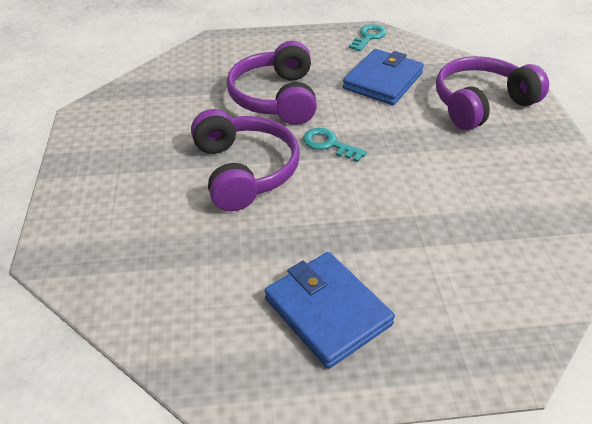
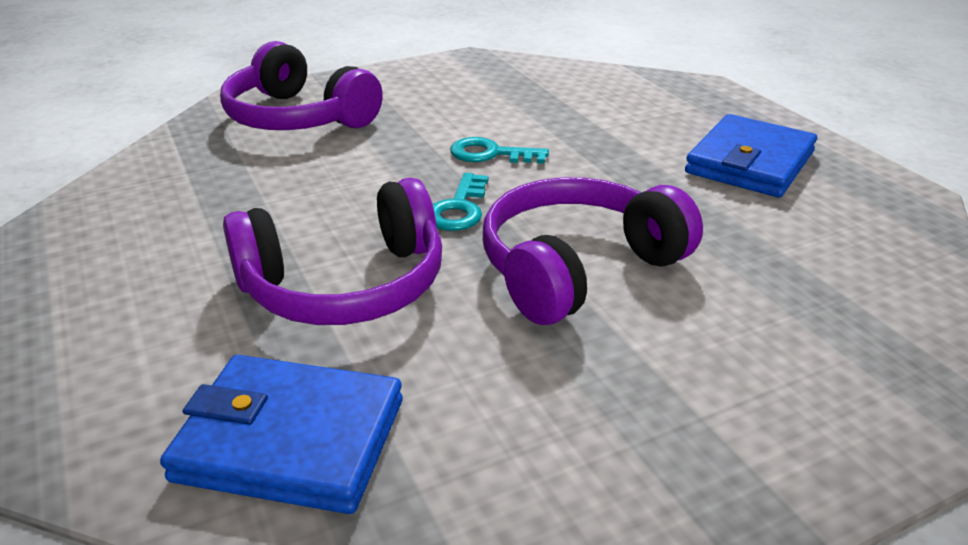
camera: 110 degrees left, 10 degrees down
(368, 37) = (81, 225): turquoise key -> turquoise key (491, 154)
(383, 81) = (253, 190): blue wallet -> blue wallet (291, 439)

